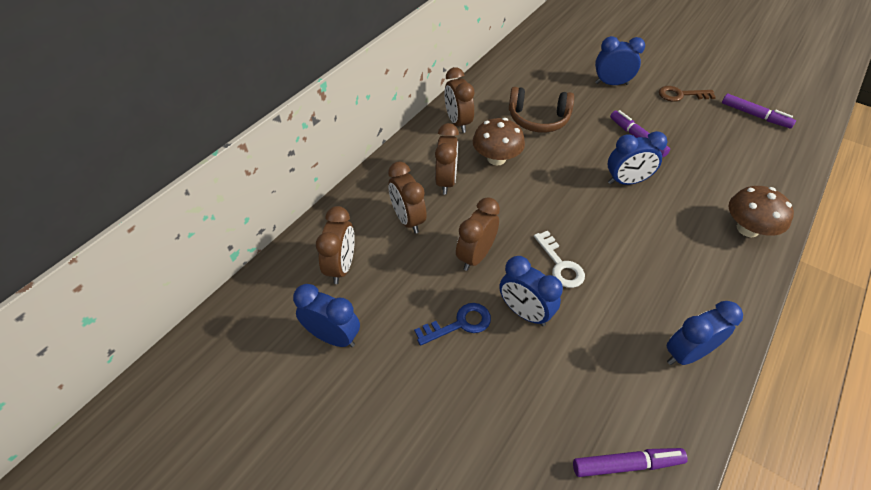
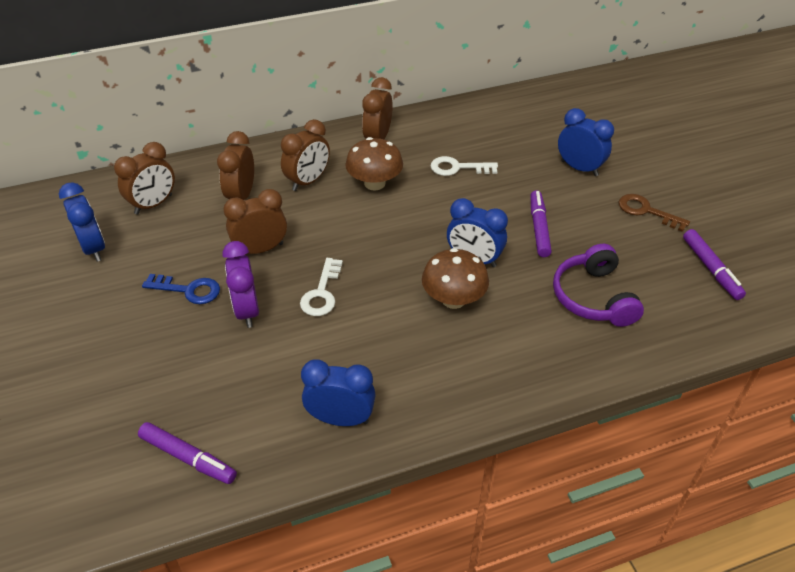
camera: 35 degrees right, 5 degrees down
(524, 312) = (247, 310): blue clock -> purple clock
(538, 119) = (457, 168): brown headphones -> white key
(720, 169) = (593, 297): none -> purple headphones
(747, 229) = (545, 361): brown mushroom -> brown mushroom (453, 299)

